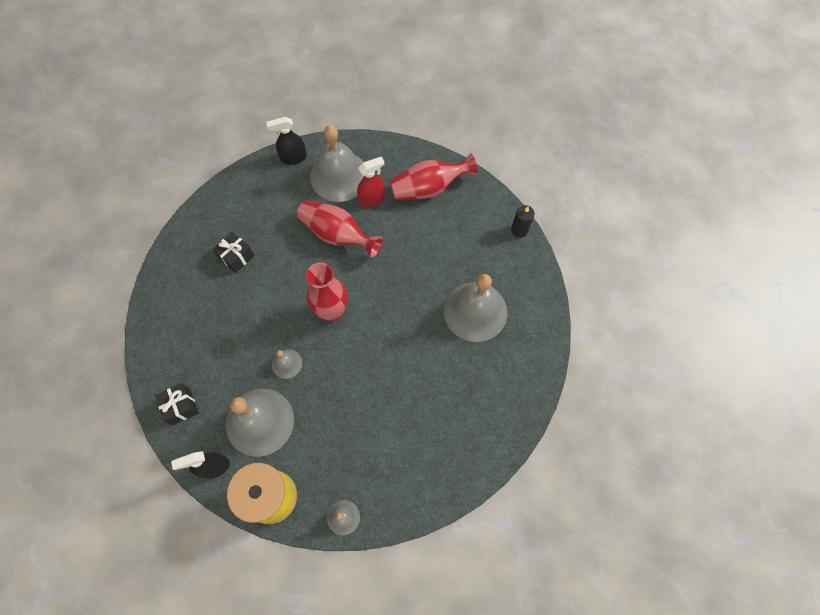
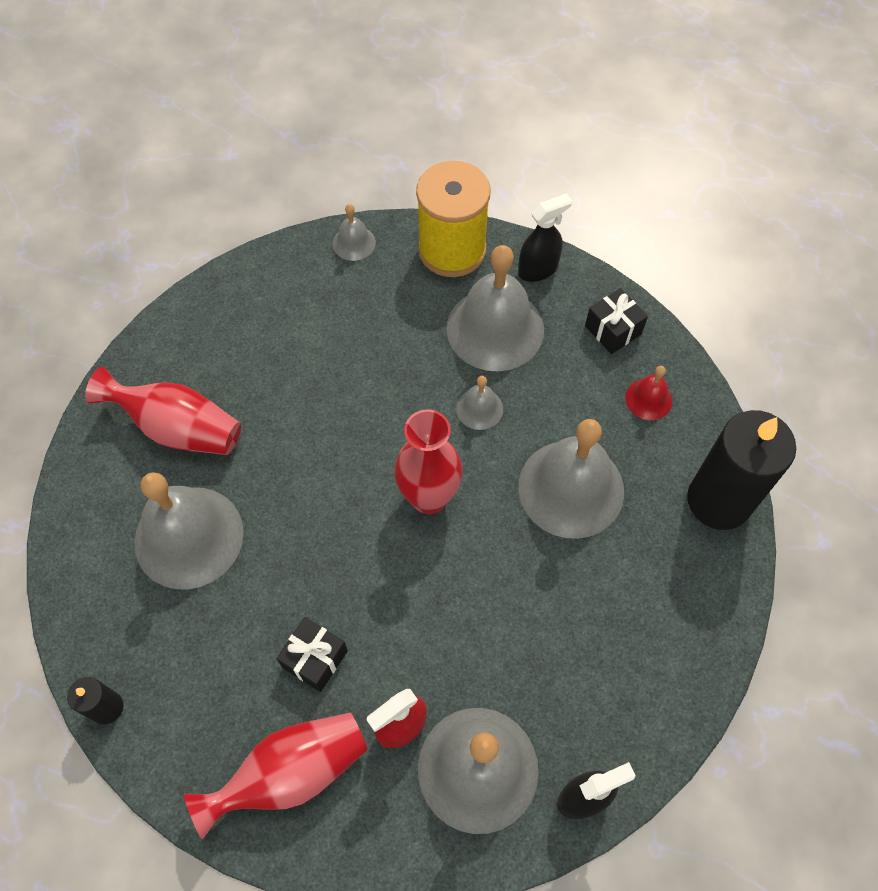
camera: 170 degrees right, 5 degrees down
(166, 282) = (719, 500): none -> black candle
(179, 352) = (648, 399): none -> red bell
(236, 257) = (619, 564): black gift -> black gift (315, 659)
(247, 303) = (571, 488): none -> grey bell
(337, 234) = (451, 638): red vase -> red vase (178, 428)

